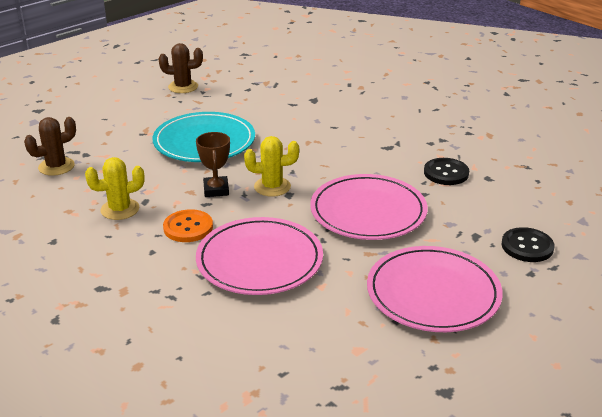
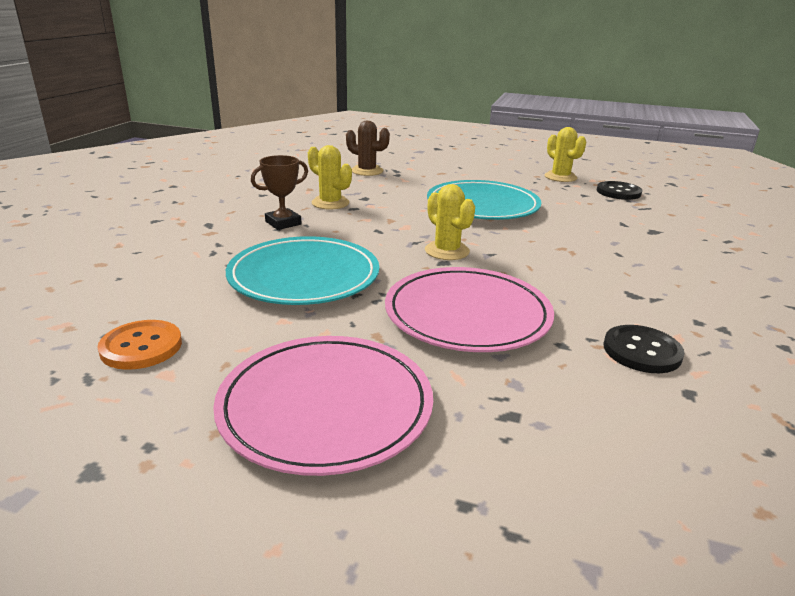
camera: 60 degrees right, 5 degrees down
(183, 87) = (560, 177): brown cactus -> yellow cactus
(188, 227) = (330, 233): orange button -> orange button (141, 347)
(216, 190) = (407, 229): brown trophy -> brown trophy (283, 223)
(259, 260) = (304, 276): pink plate -> turquoise plate
(527, 246) = (542, 482): black button -> black button (618, 192)

